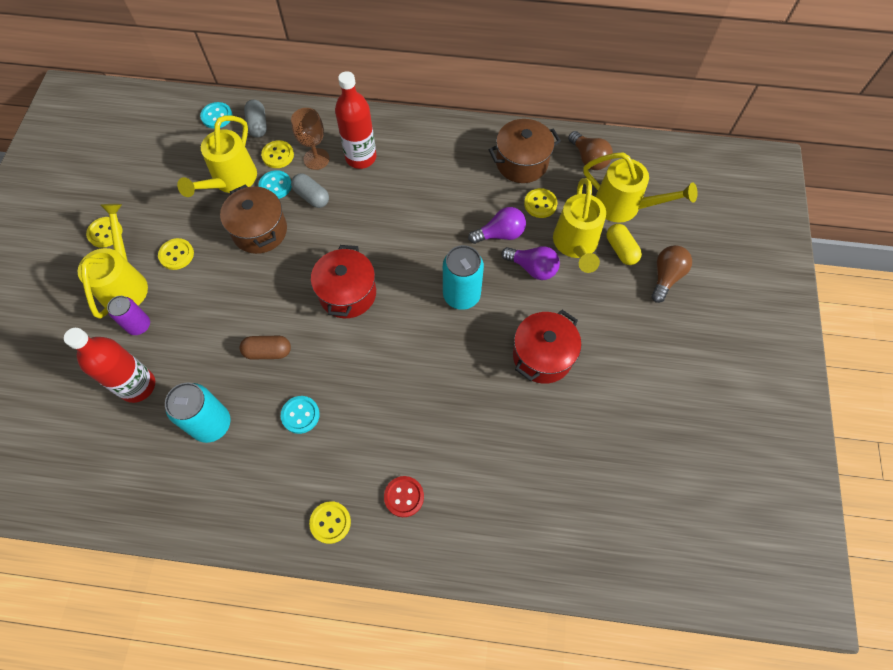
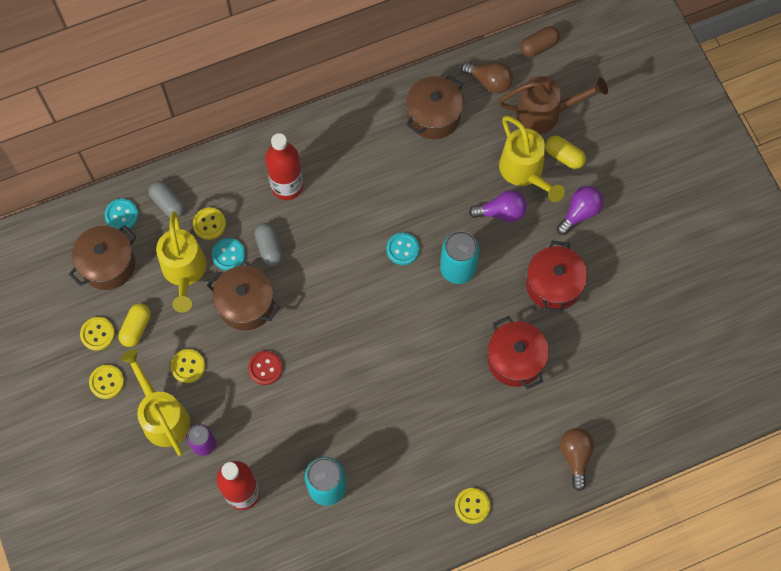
camera: 30 degrees left, 5 degrees up
(161, 204) = (136, 328): none -> yellow capsule
(178, 146) = (108, 264): none -> brown pot
(268, 351) = (330, 405): brown capsule -> brown capsule (538, 46)
(300, 415) = (393, 440): turquoise button -> turquoise button (403, 249)
(311, 196) = (269, 248): grey capsule -> grey capsule turned 60 degrees clockwise
(316, 159) = (247, 209): brown goblet -> none
(347, 293) = (362, 319): red pot -> red pot (515, 360)
(404, 496) = (515, 455): red button -> red button (265, 368)
(500, 234) = (456, 195): purple light bulb -> purple light bulb (579, 213)
(540, 204) = (473, 148): yellow button -> yellow button (97, 334)
(624, 206) = (544, 113): yellow watering can -> brown watering can
(666, 277) = (613, 162): brown light bulb -> brown light bulb (575, 457)

